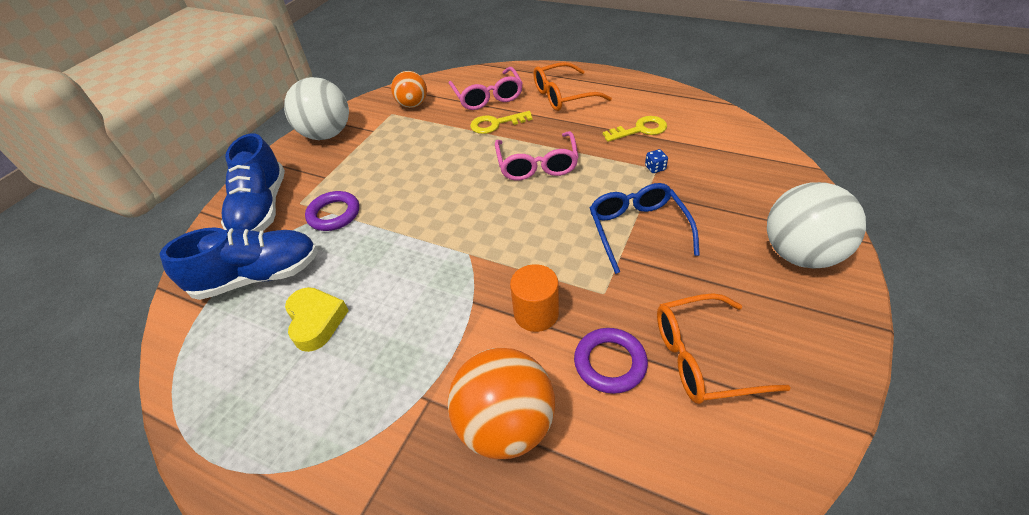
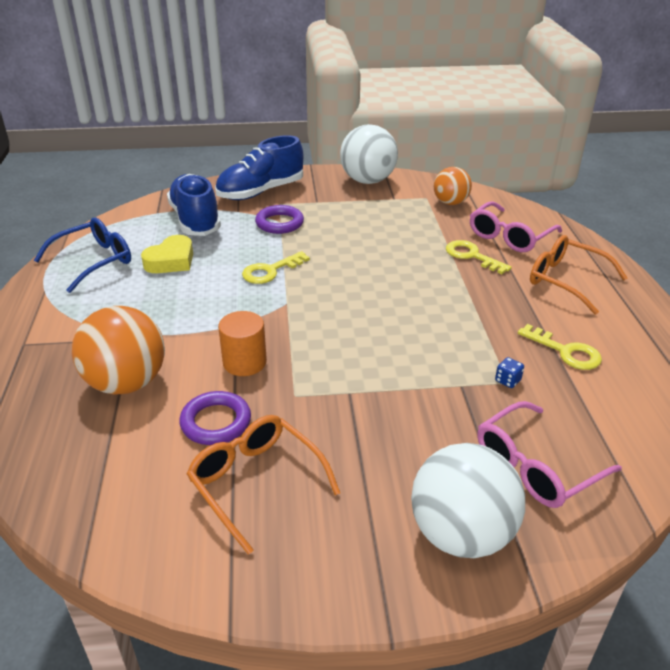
camera: 55 degrees right, 10 degrees down
(258, 276) = (195, 220): blue shoe -> blue shoe turned 150 degrees counterclockwise
(408, 248) = (270, 271): none -> yellow key
(537, 165) = (435, 300): pink glasses -> pink glasses (535, 466)
(637, 230) = (397, 394): blue glasses -> blue glasses (94, 261)

